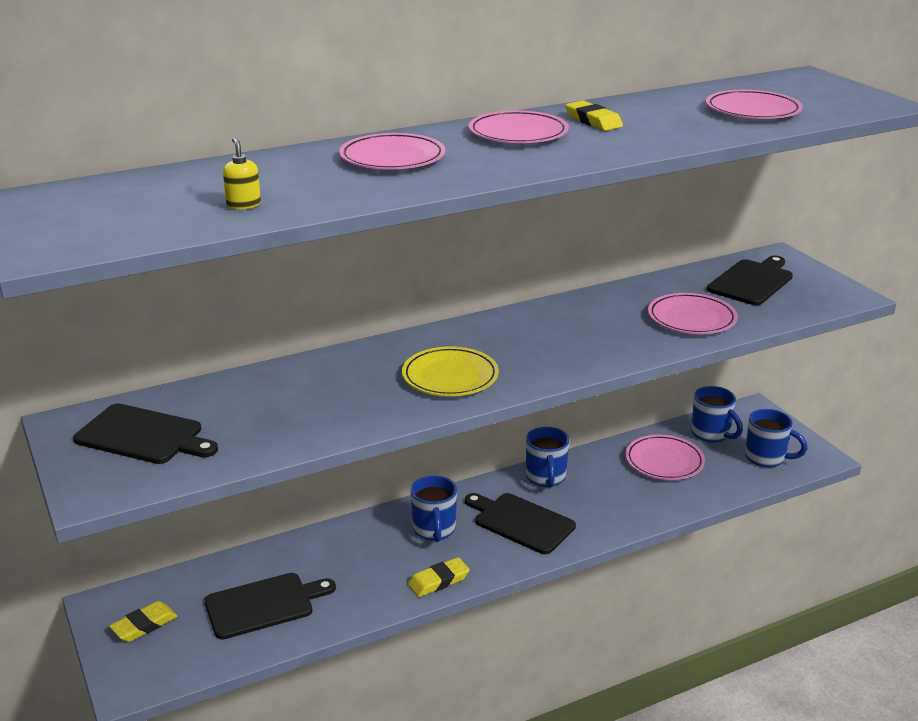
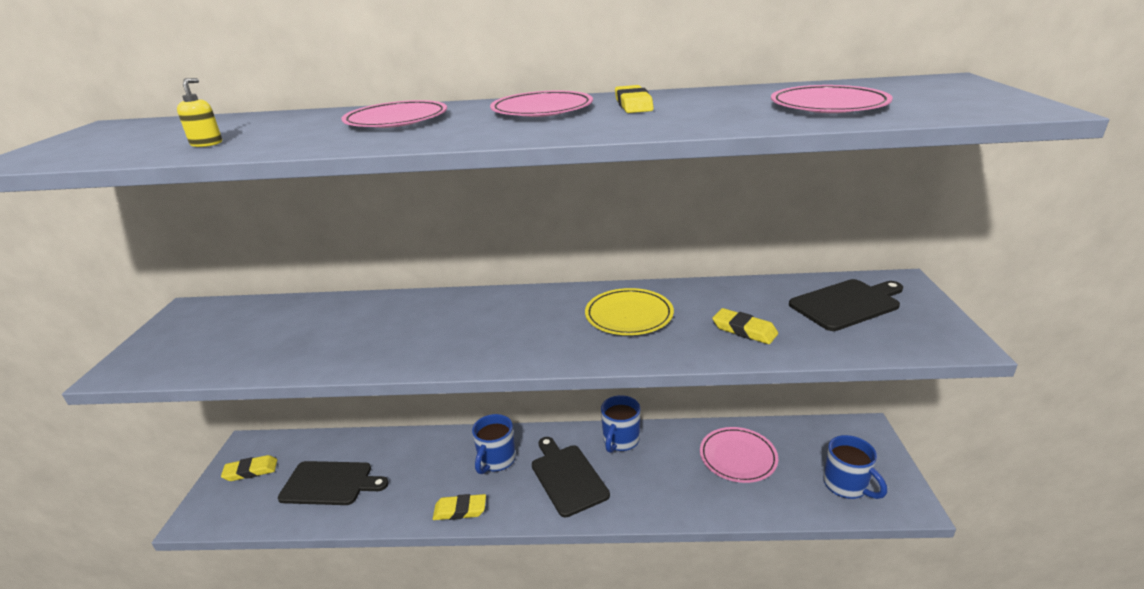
camera: 30 degrees right, 0 degrees up
(143, 436) = (210, 332): black cutting board -> none
(450, 376) = (466, 337): yellow plate -> yellow plate (629, 315)
(691, 318) = (744, 330): pink plate -> yellow eraser
(711, 434) = (804, 443): blue mug -> none

